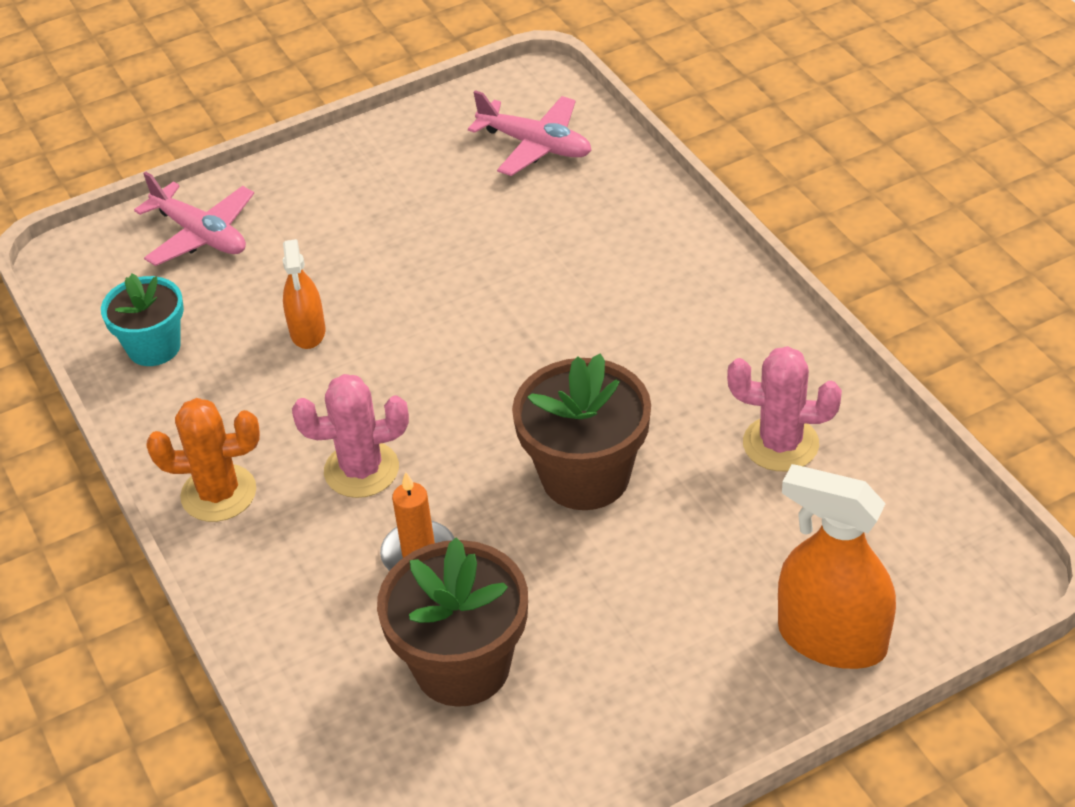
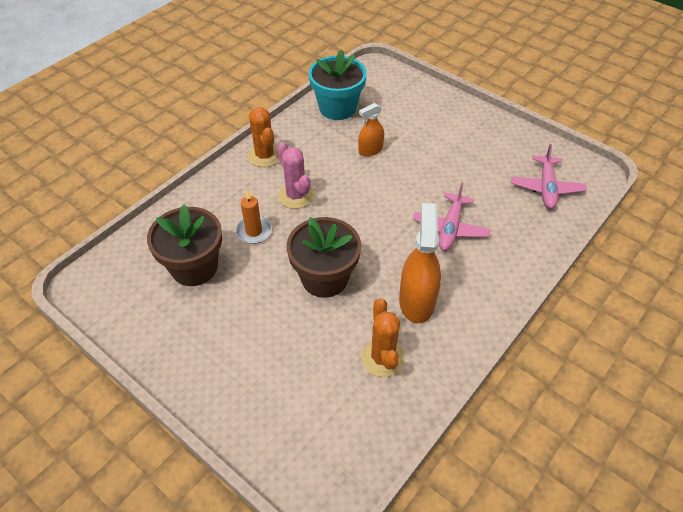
camera: 65 degrees right, 5 degrees up
(154, 347) = (337, 108): turquoise flower pot -> turquoise flower pot, size x1.54
(200, 235) = (411, 97): pink plane -> pink plane (450, 228)
(780, 444) = (383, 358): pink cactus -> orange cactus
(832, 639) = (253, 419): orange spray bottle -> orange spray bottle (417, 301)

